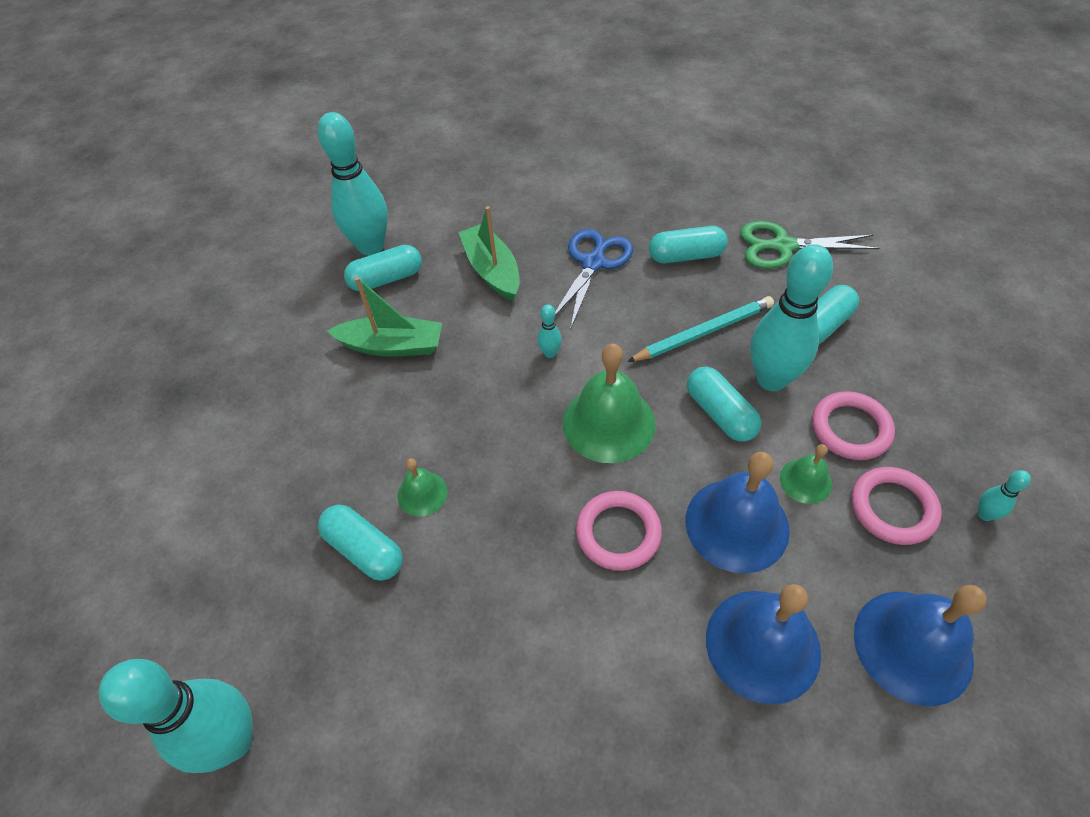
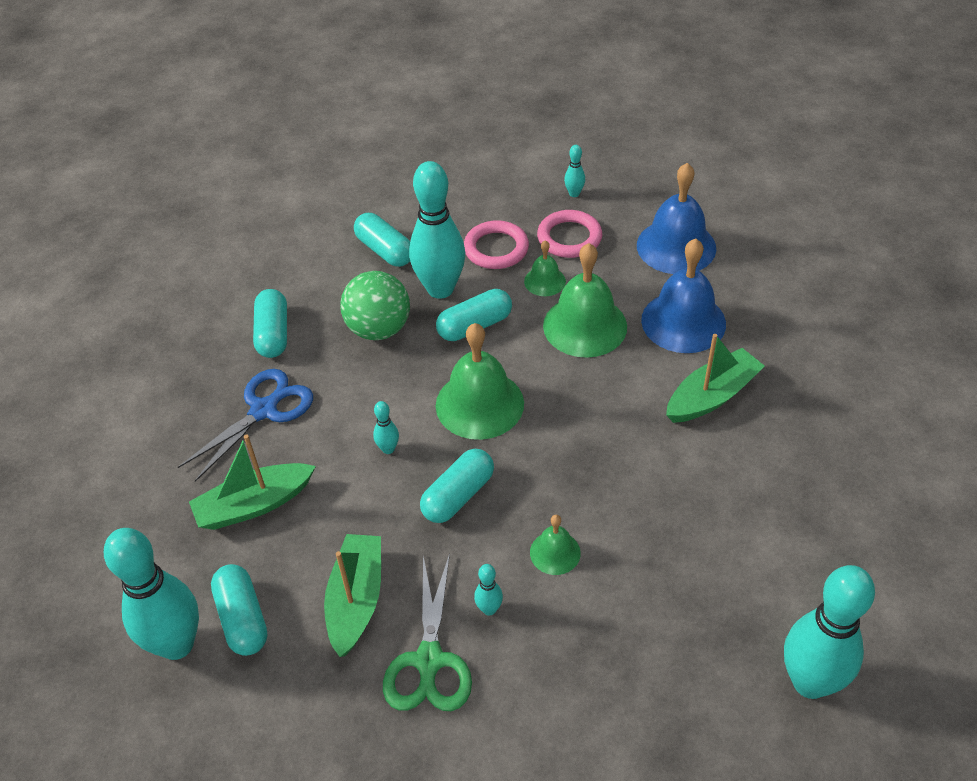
camera: 90 degrees left, 5 degrees down
(365, 550) = (618, 597): turquoise capsule -> turquoise capsule (458, 495)
(369, 441) = (489, 609): none -> turquoise bowling pin
(593, 262) = (264, 410): blue scissors -> blue scissors turned 105 degrees clockwise
(618, 533) = (594, 401): pink ring -> none
(634, 671) = (712, 396): none -> green boat
(703, 332) = (379, 329): turquoise pencil -> green ball
(737, 524) = (585, 326): blue bell -> green bell
(782, 246) = (277, 262): green scissors -> green scissors (429, 661)

